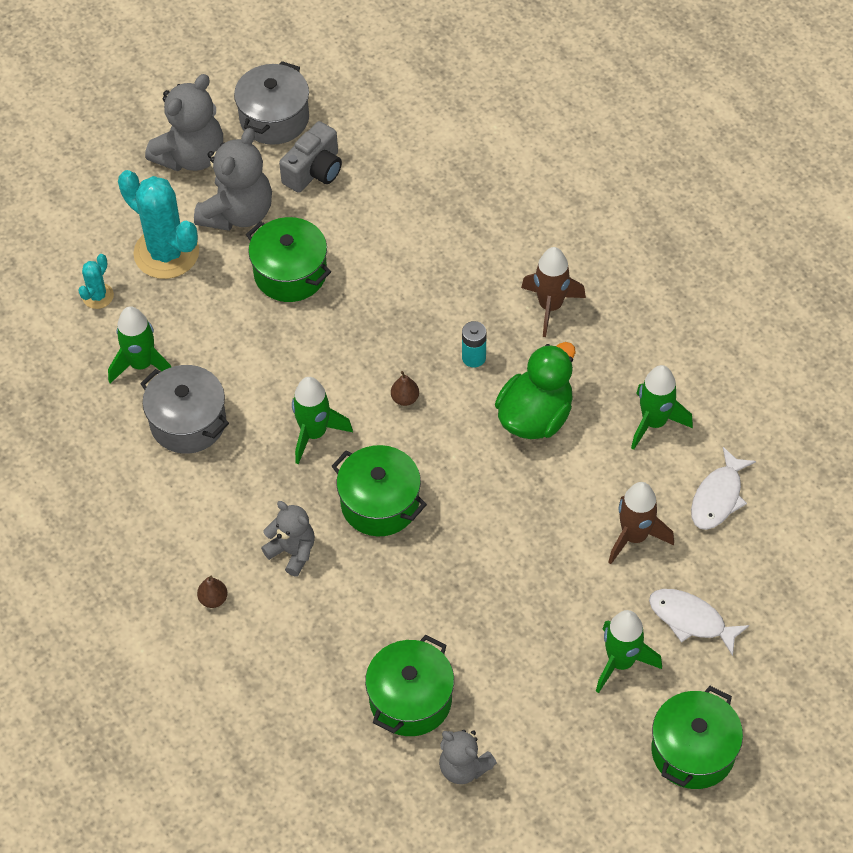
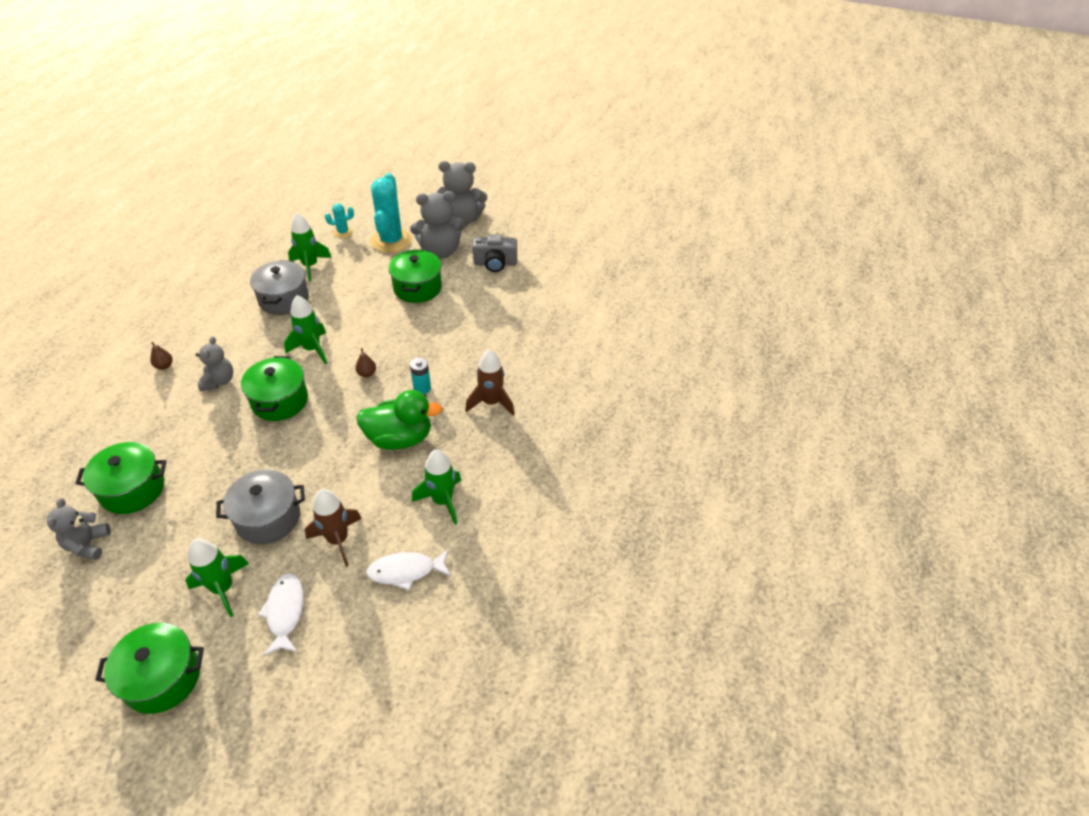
camera: 50 degrees right, 10 degrees down
(274, 118) = (515, 234): grey pot -> grey pot (268, 518)

